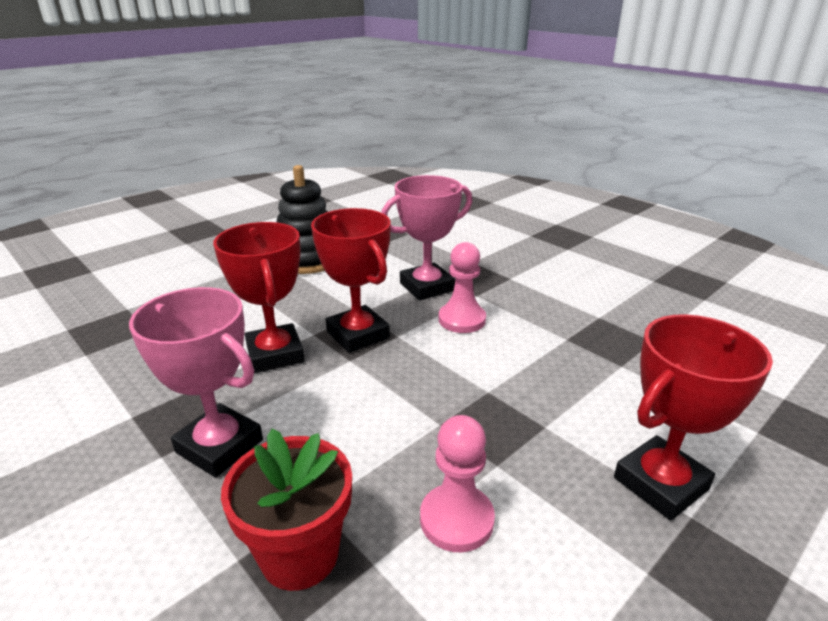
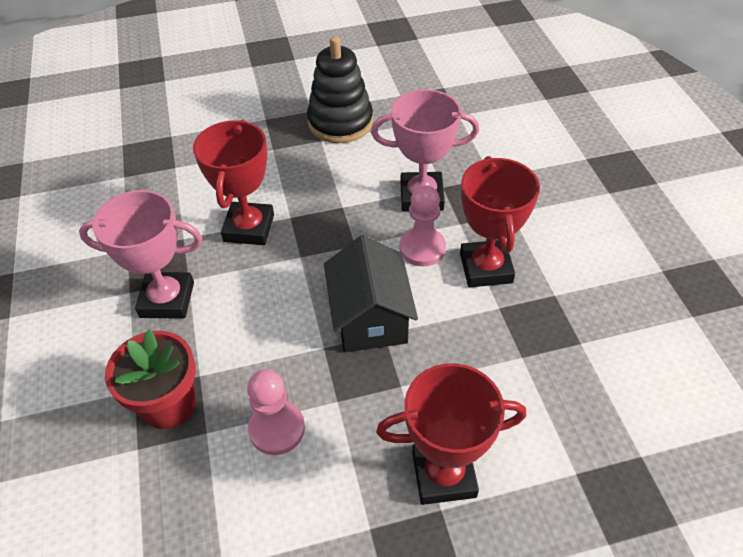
camera: 30 degrees right, 20 degrees up
(219, 446) = (167, 299): pink trophy -> pink trophy turned 60 degrees counterclockwise
(358, 334) = (323, 232): red trophy -> red trophy (486, 268)
(463, 383) = (370, 317): none -> black house

